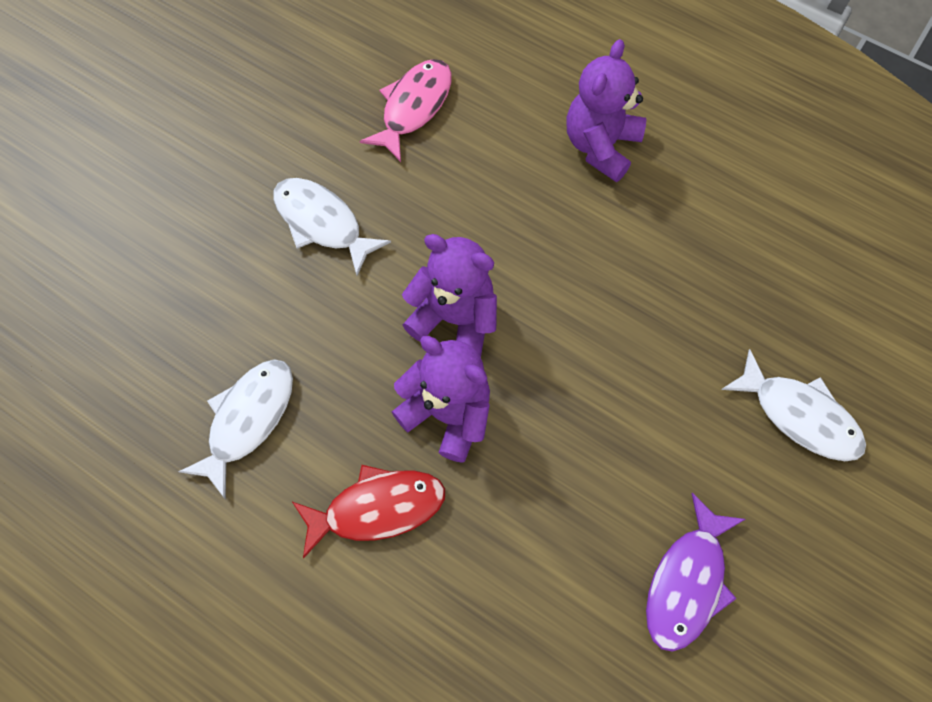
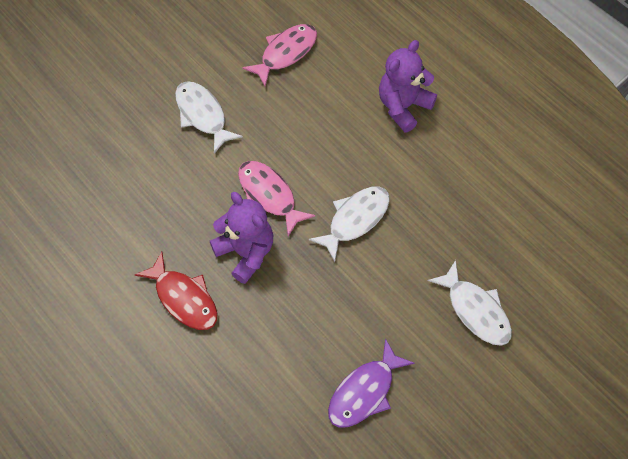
camera: 15 degrees right, 5 degrees down
(248, 419) = (120, 225): white fish -> white fish (355, 219)
(378, 508) = (184, 298): red fish -> red fish turned 45 degrees clockwise
(455, 318) = (269, 195): purple teddy bear -> pink fish

